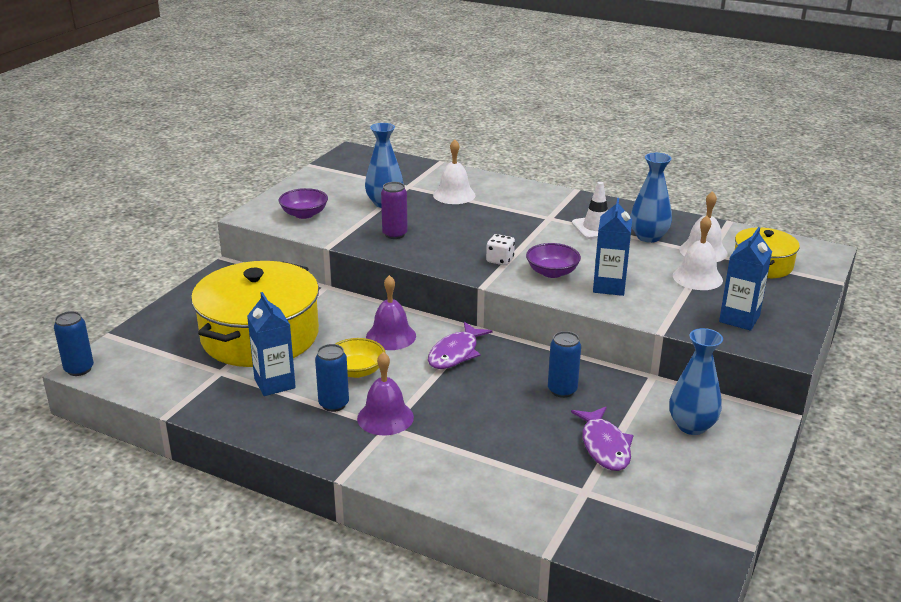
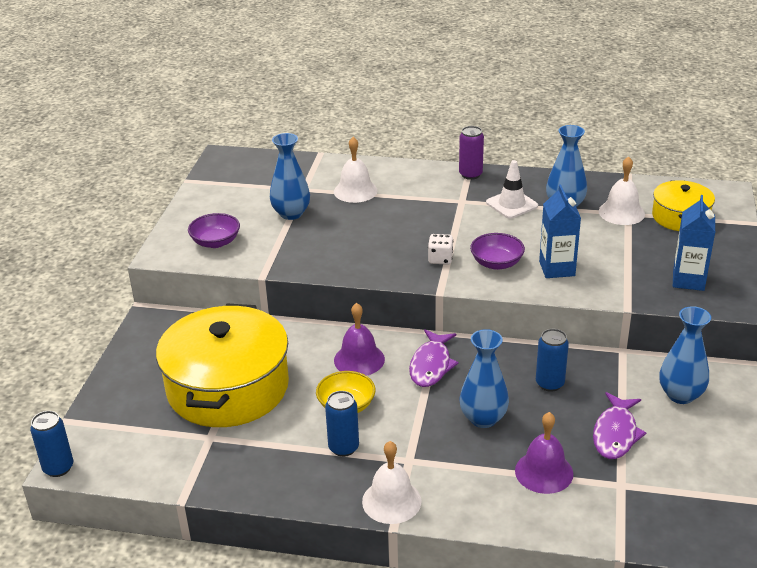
camera: 15 degrees left, 5 degrees up
(274, 383) = (272, 438): blue carton -> none
(385, 417) = (401, 450): purple bell -> purple bell (544, 472)
(395, 234) = (322, 249): purple can -> purple can (470, 174)
(479, 407) = (483, 418): none -> blue vase
(604, 446) = (615, 434): purple fish -> purple fish turned 45 degrees clockwise
(697, 277) = (630, 242): white bell -> white bell (391, 501)

